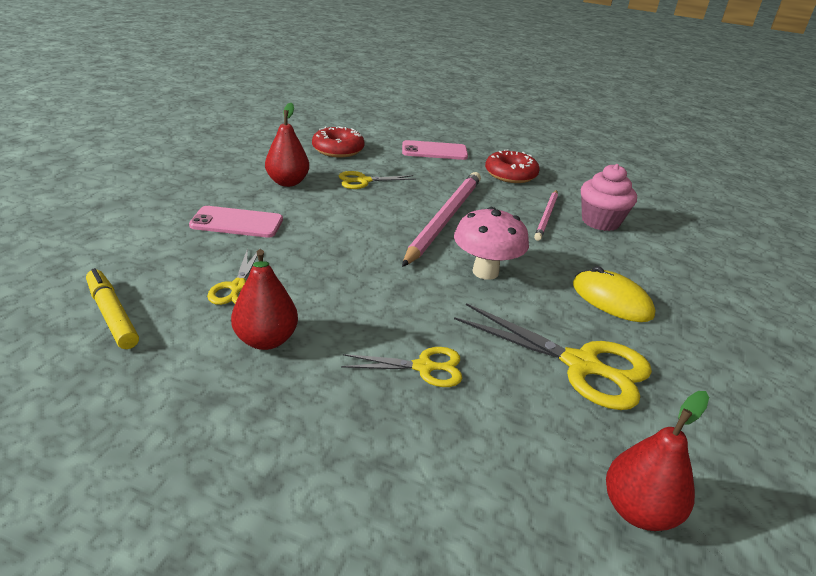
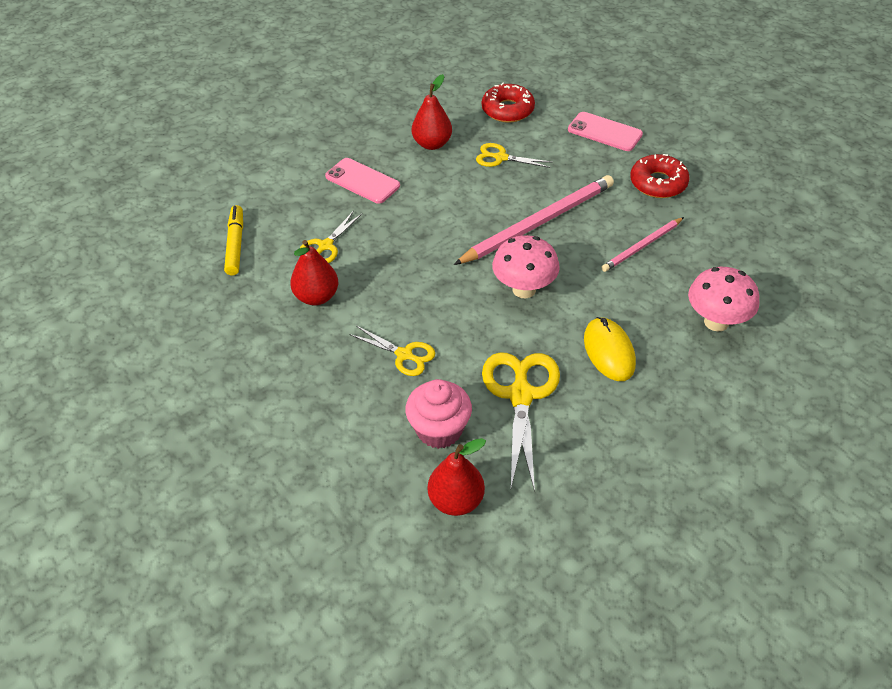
camera: 35 degrees right, 15 degrees up
(581, 365) = (521, 395): yellow scissors -> yellow scissors turned 150 degrees counterclockwise
(600, 221) = (693, 267): pink cupcake -> pink cupcake (439, 430)
(662, 253) = (716, 322): none -> pink mushroom

